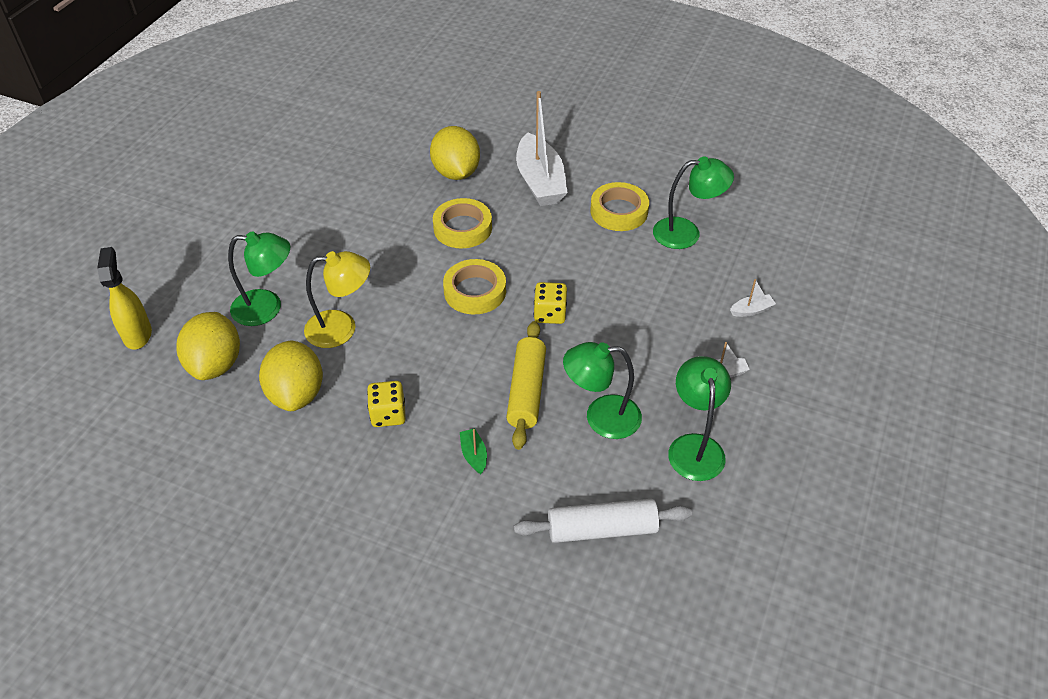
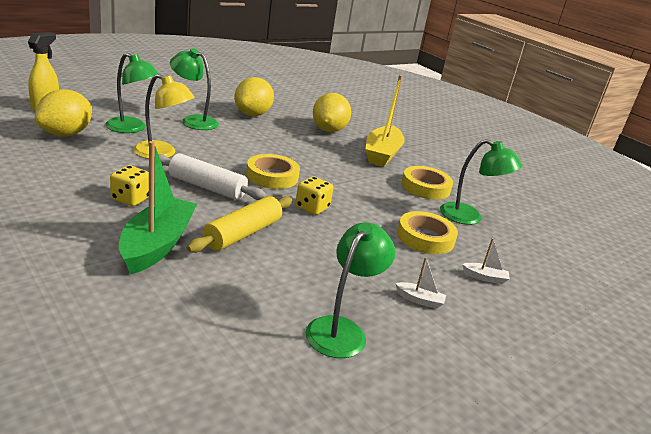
camera: 25 degrees right, 20 degrees down
(296, 394) = (90, 165): yellow lemon -> yellow lemon (252, 114)
(462, 228) = (302, 150): yellow tape -> yellow tape (425, 237)
(474, 455) = (157, 245): green boat -> green boat, size x2.42
(540, 181) = (382, 154): white boat -> yellow boat
(601, 417) = (282, 274): green lamp -> green lamp (193, 121)
(602, 529) = (194, 336): white rolling pin -> white rolling pin (207, 187)

